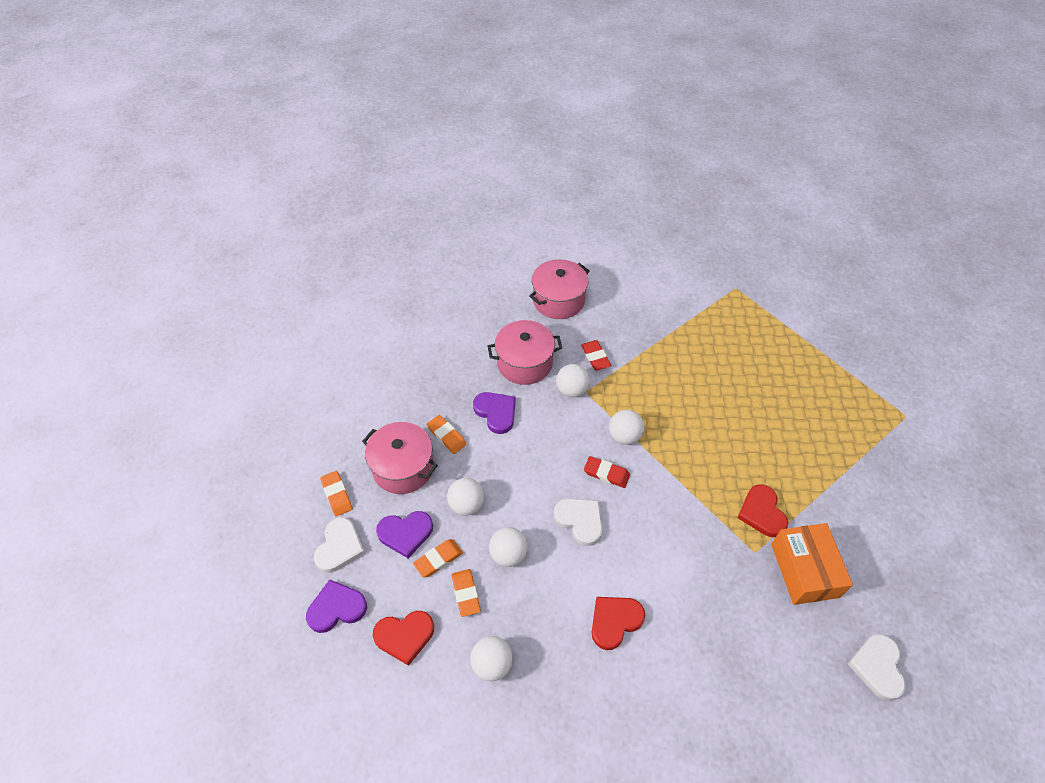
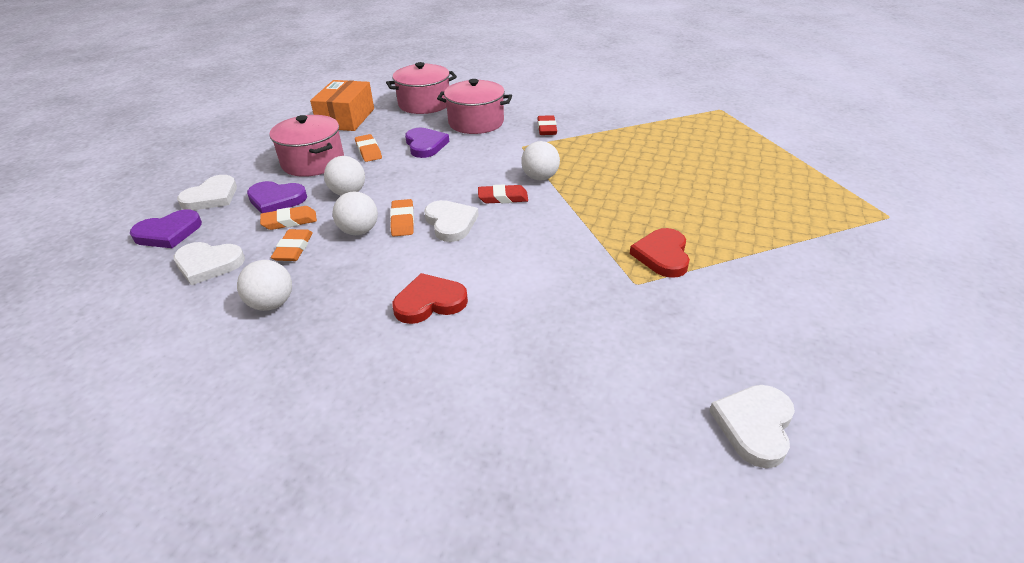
camera: 20 degrees right, 15 degrees down
(336, 608) = (168, 233): purple heart -> purple heart turned 150 degrees clockwise
(337, 495) = (241, 167): orange eraser -> orange eraser (402, 221)
(404, 636) = (208, 264): red heart -> white heart
(558, 300) = (536, 95): pink pot -> pink pot (424, 104)
(572, 390) = (508, 143): white ball -> none
(606, 473) = (503, 197): red eraser -> red eraser turned 45 degrees counterclockwise
(804, 570) = (692, 311): orange box -> orange box (346, 118)

